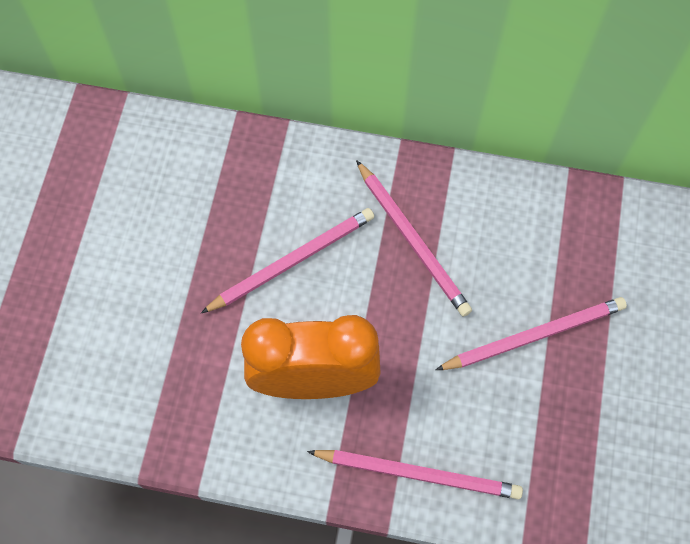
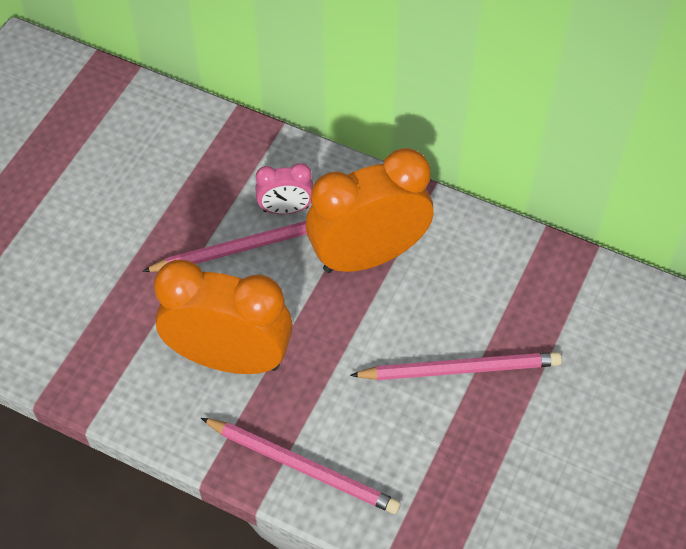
camera: 15 degrees right, 10 degrees down
(319, 212) = (286, 209): none -> pink clock
(413, 241) = (368, 255): pink pencil -> orange clock

